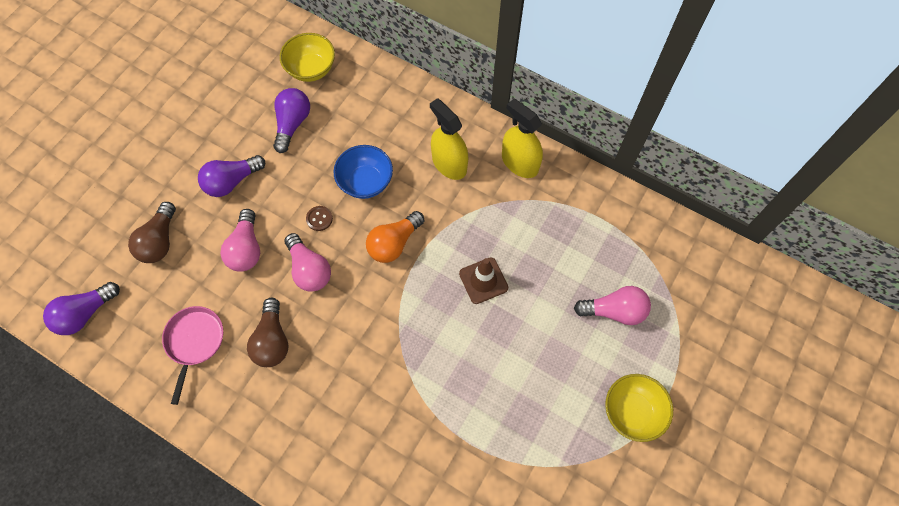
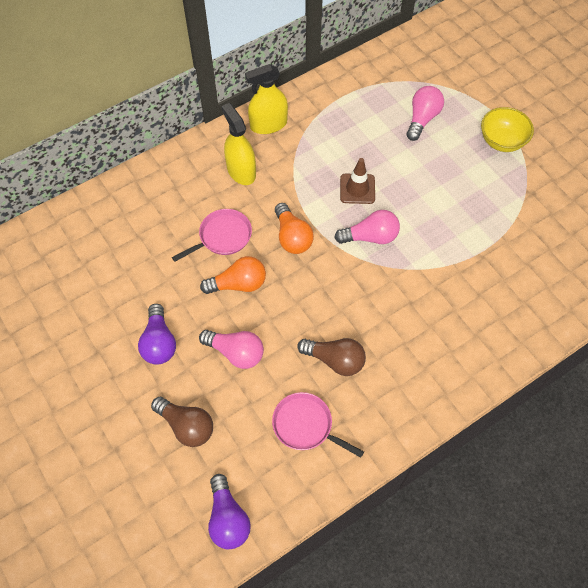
camera: 65 degrees left, 5 degrees down
(292, 124) = (129, 272): purple light bulb -> none
(309, 269) = (283, 309): pink light bulb -> pink light bulb (370, 237)
(311, 69) = (80, 237): yellow bowl -> none
(319, 219) = (238, 284): brown button -> orange light bulb
(365, 182) = (223, 236): blue bowl -> pink pan
(449, 164) = (241, 171): yellow spray bottle -> yellow spray bottle turned 75 degrees clockwise

